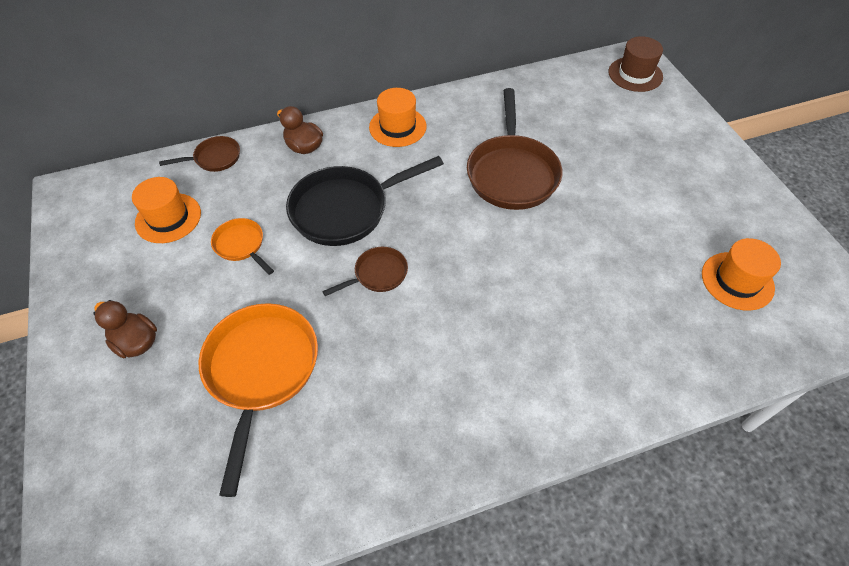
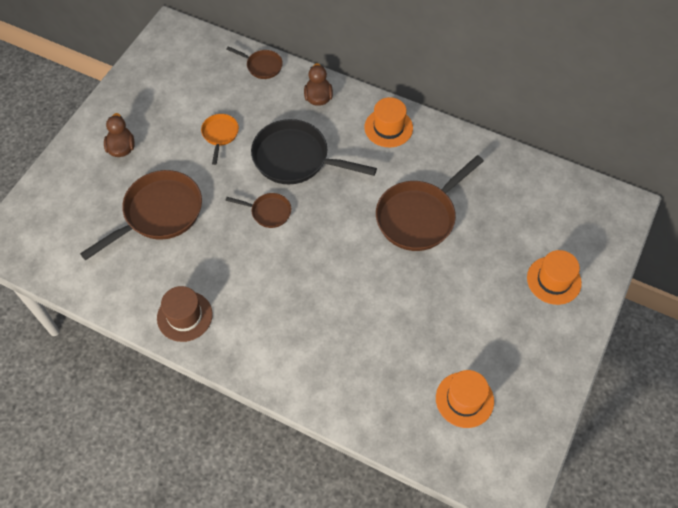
camera: 45 degrees right, 5 degrees up
(168, 218) = (202, 87): orange hat -> orange hat (554, 280)
(261, 371) = (159, 213): orange pan -> brown pan
(635, 74) = (604, 217): brown hat -> brown hat (184, 316)

